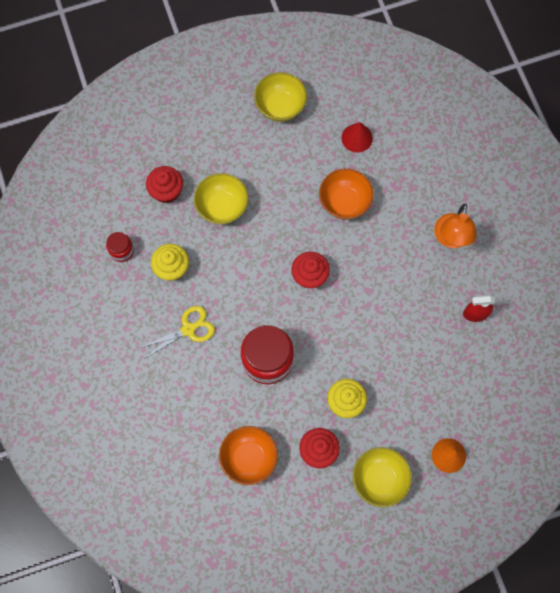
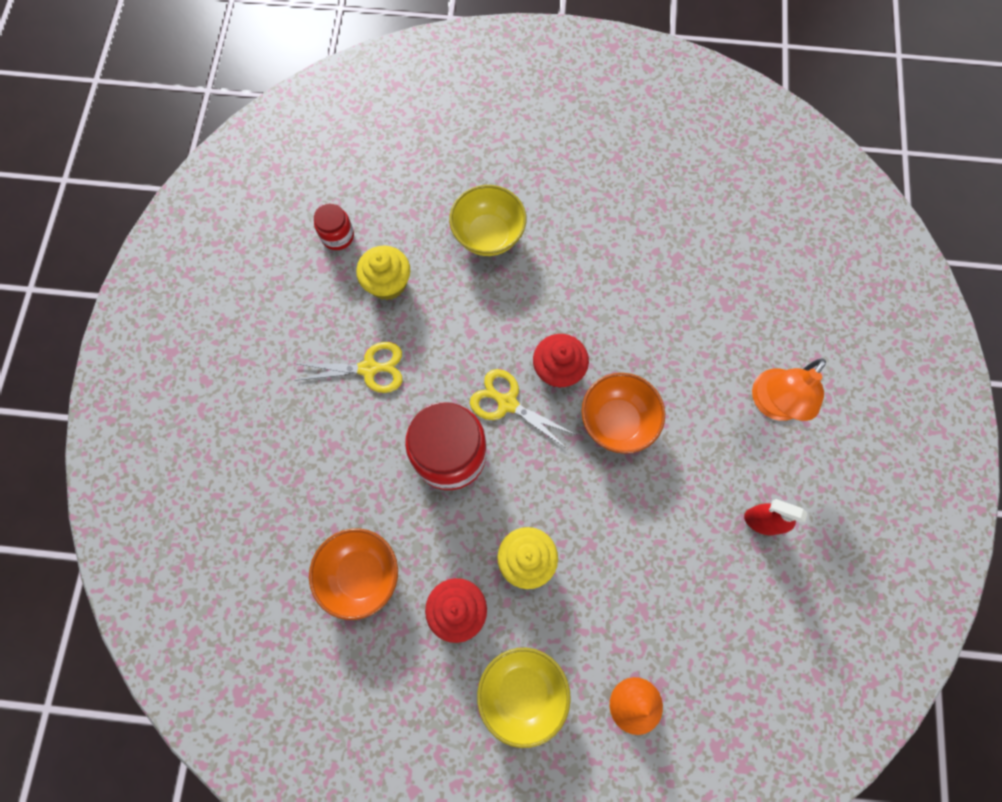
camera: 25 degrees right, 0 degrees up
(166, 191) = (429, 188): red cupcake -> none
(280, 106) = (621, 145): yellow bowl -> none
(288, 311) = (507, 403): none -> yellow scissors
(344, 202) = (648, 295): orange bowl -> orange bowl (617, 421)
(357, 138) = (702, 222): red cone -> none

